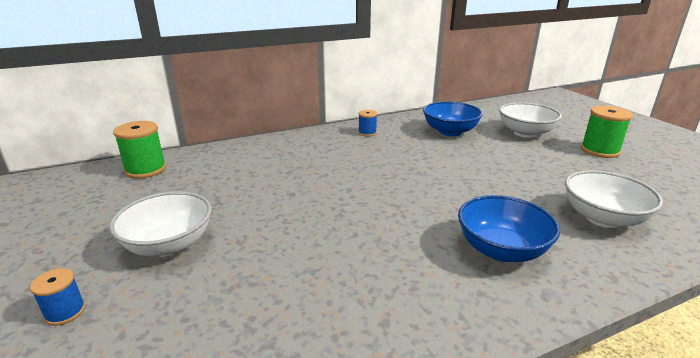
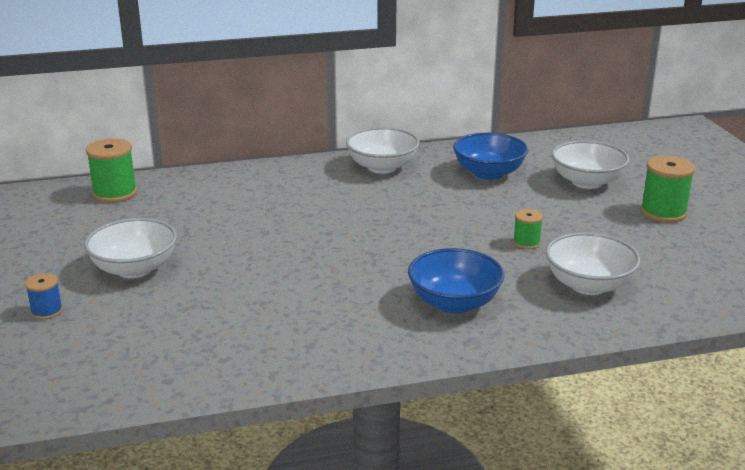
camera: 10 degrees right, 0 degrees up
(367, 133) = (382, 167): blue spool -> white bowl
(519, 183) = (526, 243): none -> green spool

